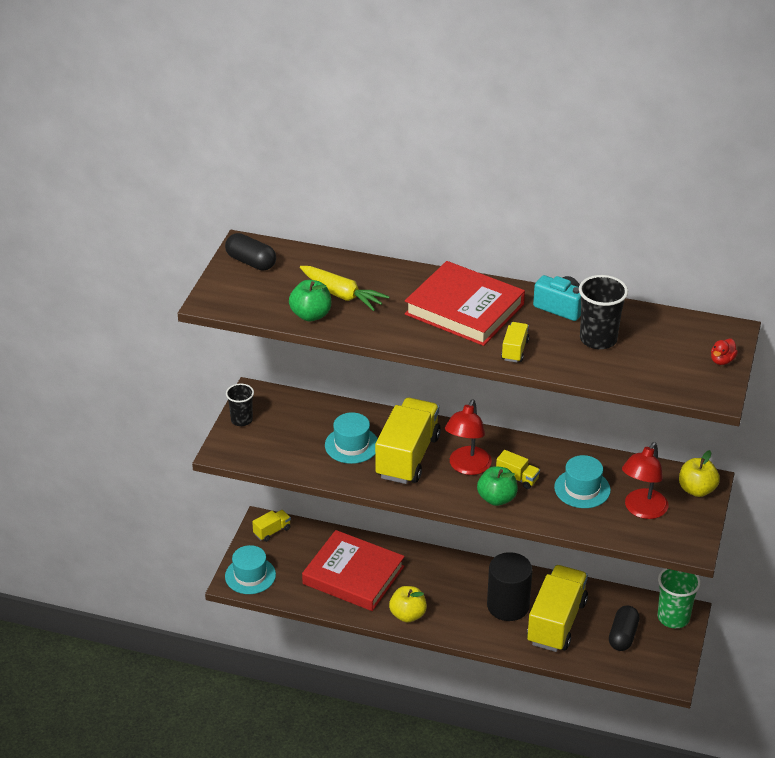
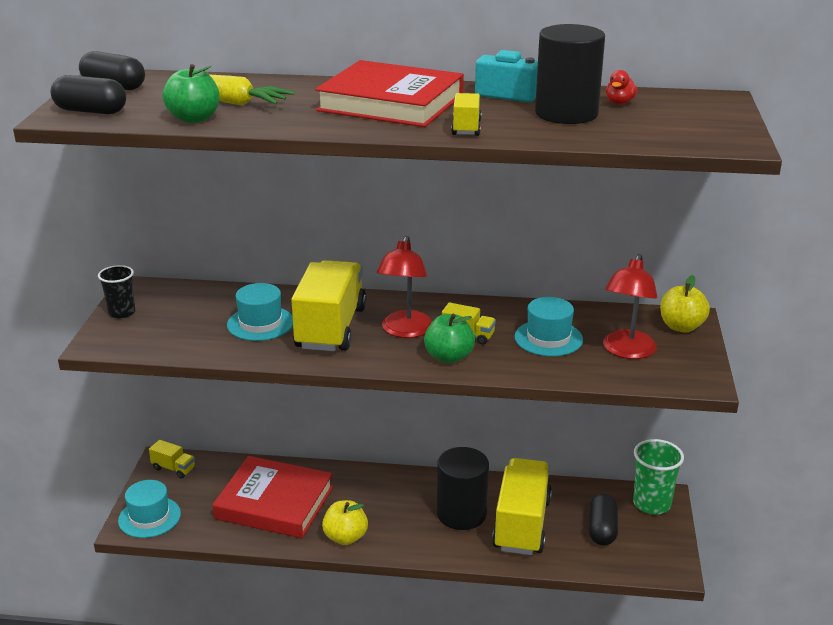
camera: 10 degrees left, 10 degrees down
(234, 296) = (91, 111): none -> black capsule
(272, 531) = (173, 468): yellow truck -> yellow truck turned 75 degrees clockwise
(598, 339) = (566, 113): black cup -> black cylinder
(722, 360) = (726, 119): red duck -> red duck (619, 103)

